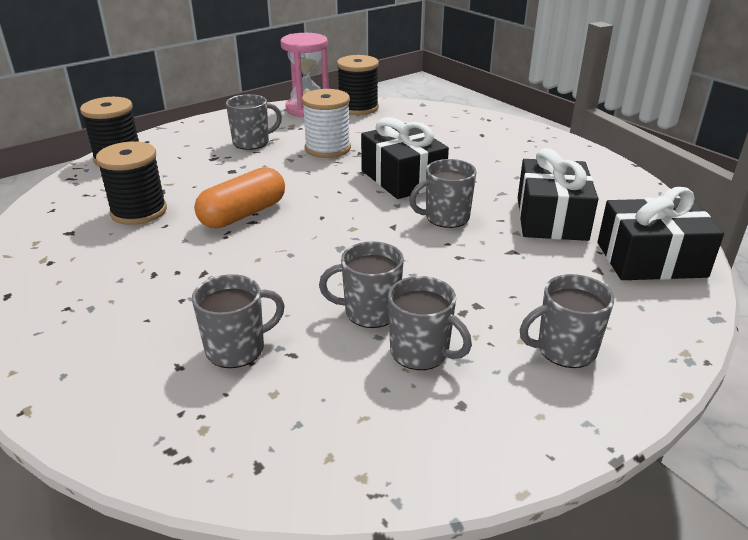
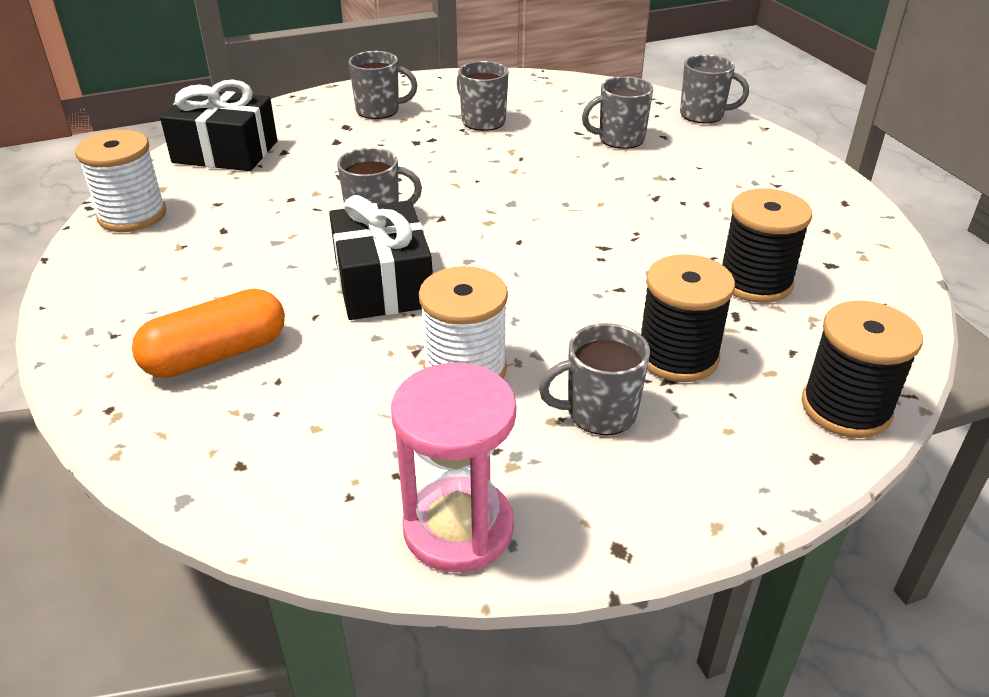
camera: 165 degrees left, 5 degrees up
(243, 214) = (616, 258): orange capsule -> orange capsule (216, 355)
(358, 108) = (339, 510): black spool -> black spool (677, 356)
(369, 312) = (508, 148): grey mug -> grey mug (703, 115)
(551, 218) = (261, 201): black gift -> none
(629, 195) = (132, 215): none -> white spool

